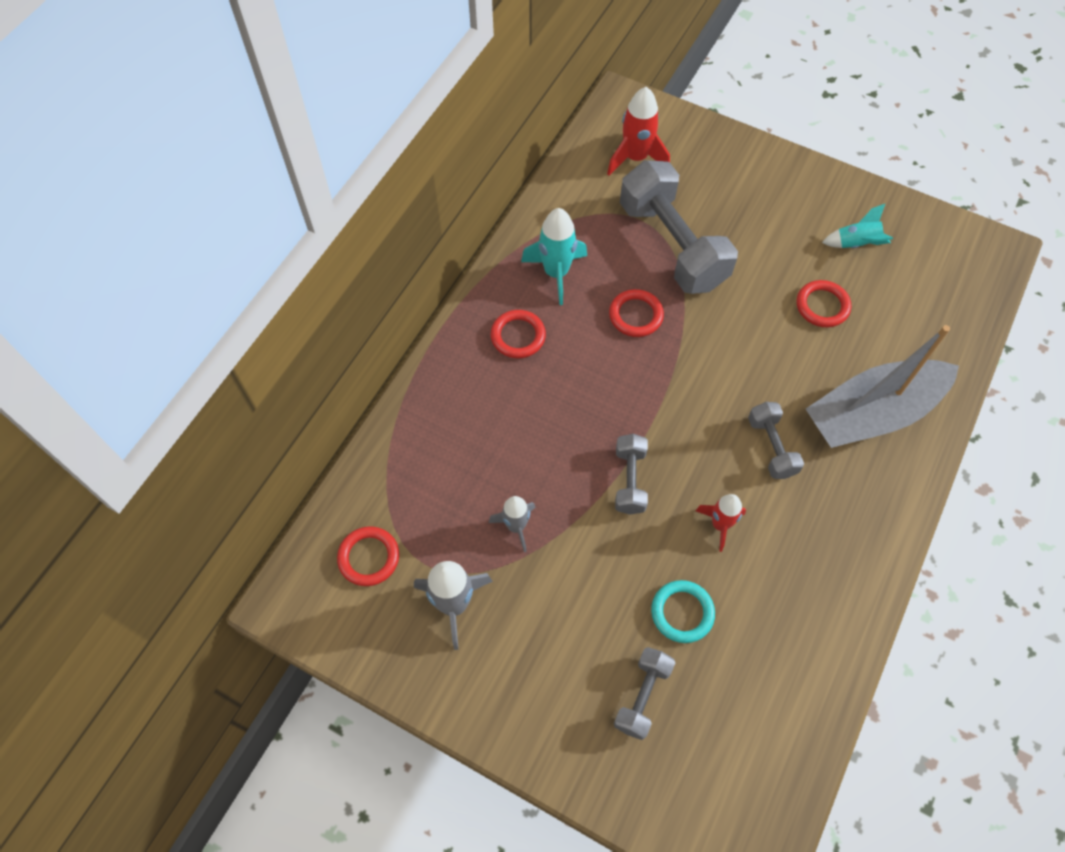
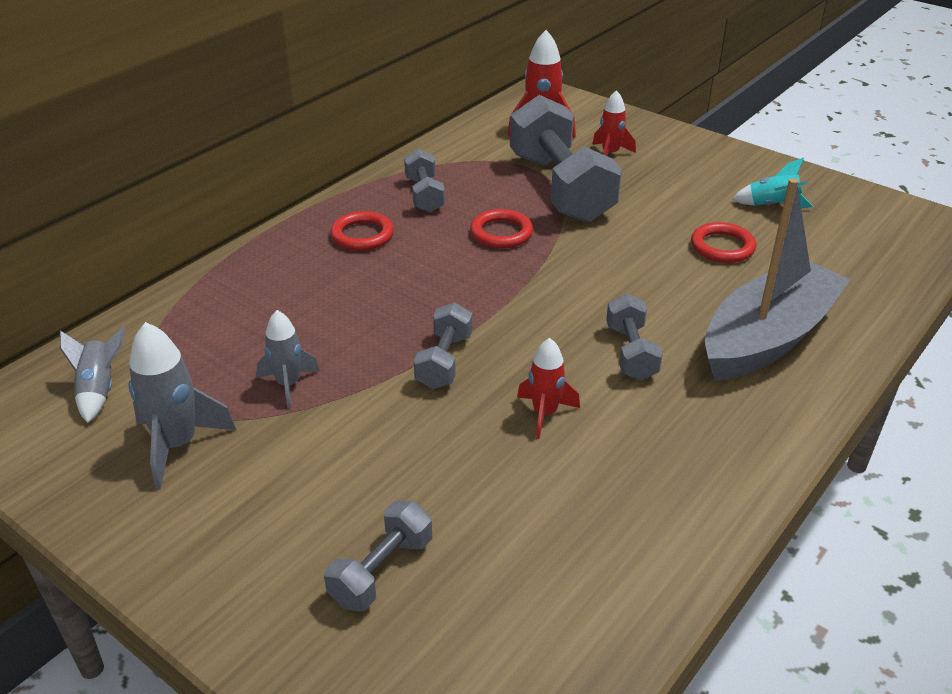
camera: 10 degrees right, 25 degrees down
(369, 557) = (99, 390): red ring -> grey rocket
(556, 273) = (424, 195): turquoise rocket -> grey dumbbell
(682, 612) = (467, 491): turquoise ring -> none
(705, 189) = (610, 154): none -> red rocket
(872, 413) = (767, 338): grey boat -> grey boat turned 150 degrees clockwise

